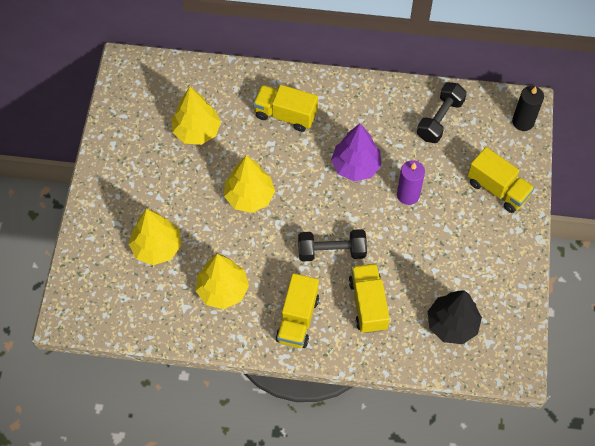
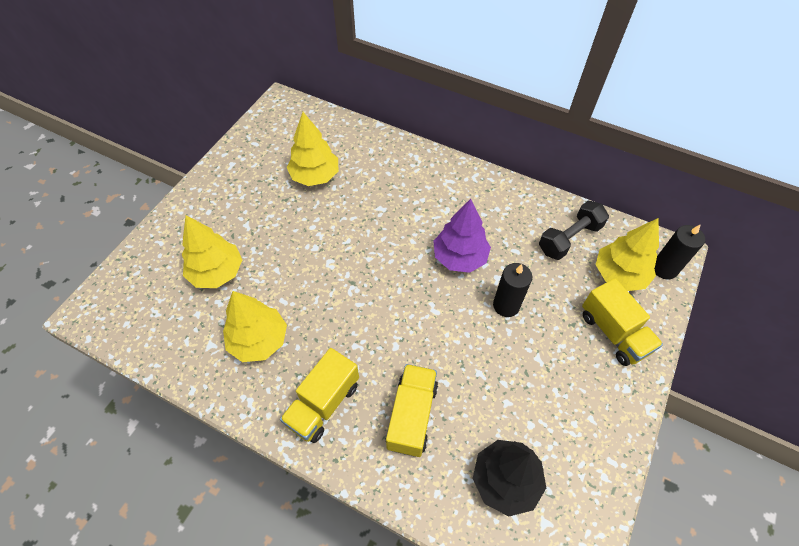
camera: 20 degrees right, 5 degrees down
(249, 196) = (335, 252): yellow tree -> yellow tree (619, 274)
(285, 115) = (408, 187): yellow truck -> none
(331, 251) = (396, 339): black dumbbell -> none
(408, 195) = (506, 305): purple candle -> black candle

